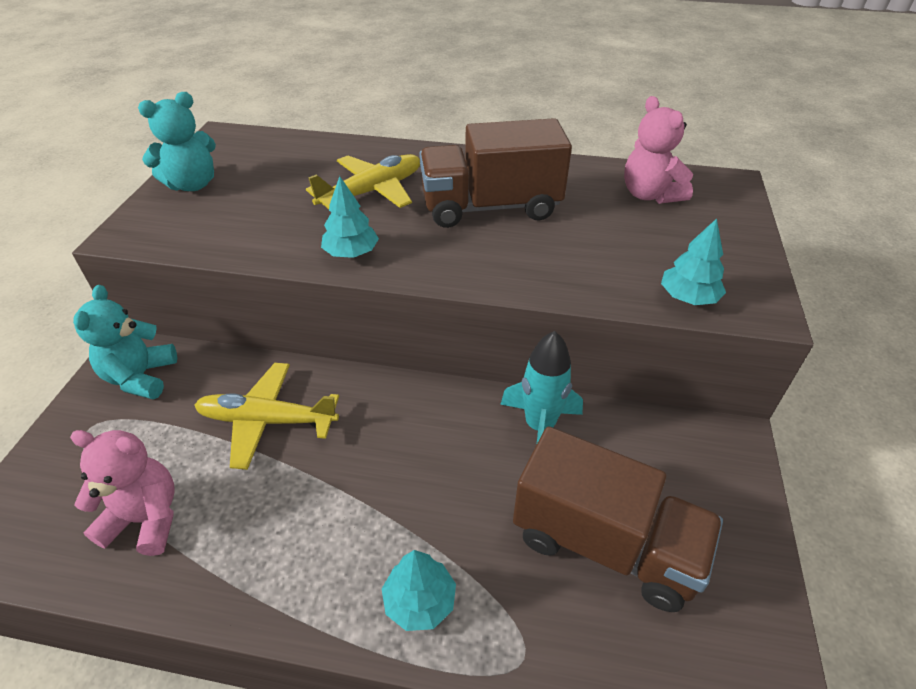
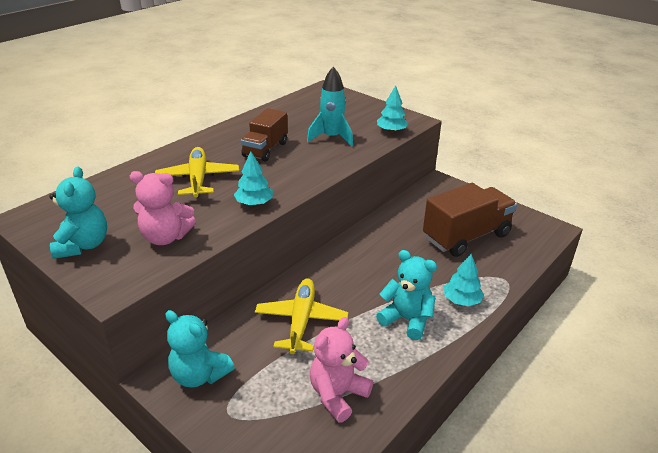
camera: 60 degrees left, 10 degrees down
(268, 421) = (301, 321): yellow plane -> yellow plane turned 150 degrees clockwise
(329, 539) = (406, 320): none -> turquoise teddy bear
(490, 207) = (265, 149): brown truck -> brown truck, size x0.64
(539, 426) = (389, 227): turquoise rocket -> turquoise rocket (331, 138)
(650, 195) = (309, 108): pink teddy bear -> pink teddy bear (165, 237)

